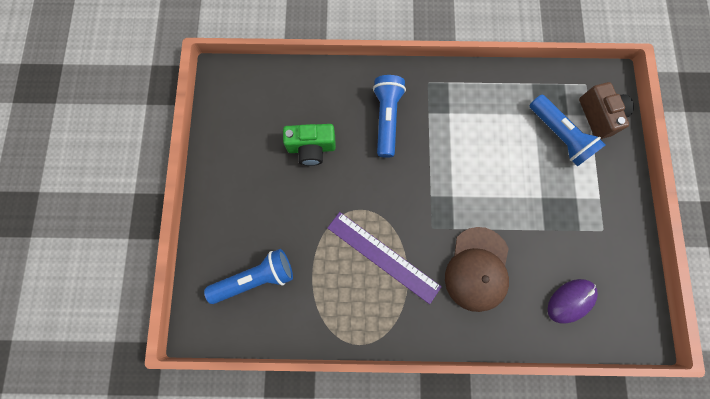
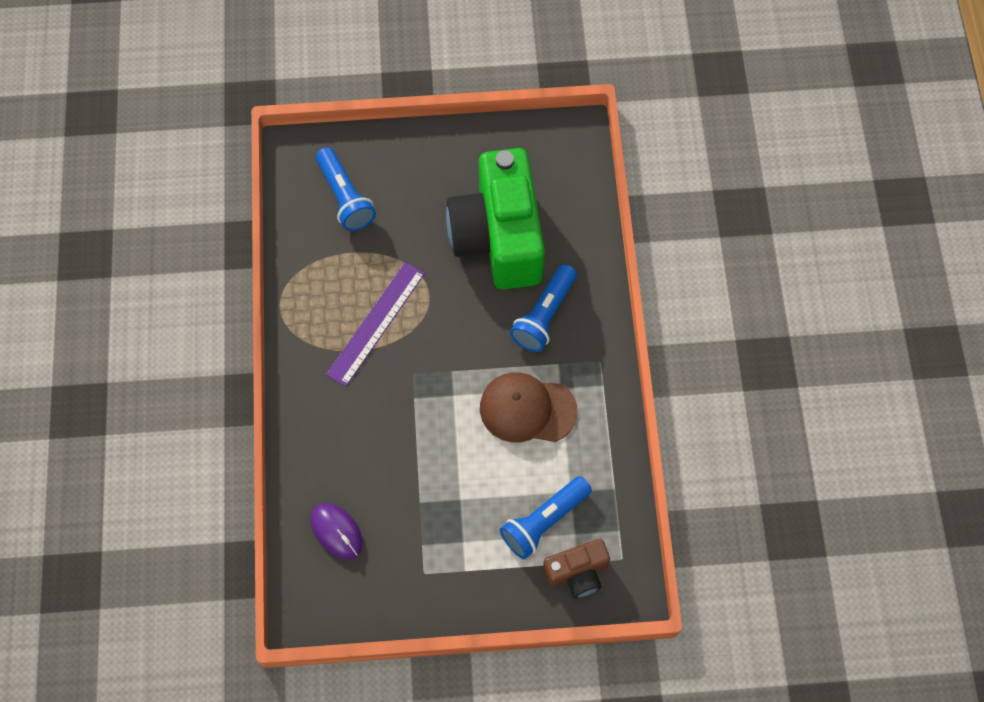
camera: 85 degrees right, 10 degrees down
(311, 148) = (498, 237): green camera -> green camera, size x2.12
(386, 119) = (544, 316): blue flashlight -> blue flashlight turned 120 degrees clockwise
(477, 269) = (367, 425): brown cap -> brown cap (527, 409)

